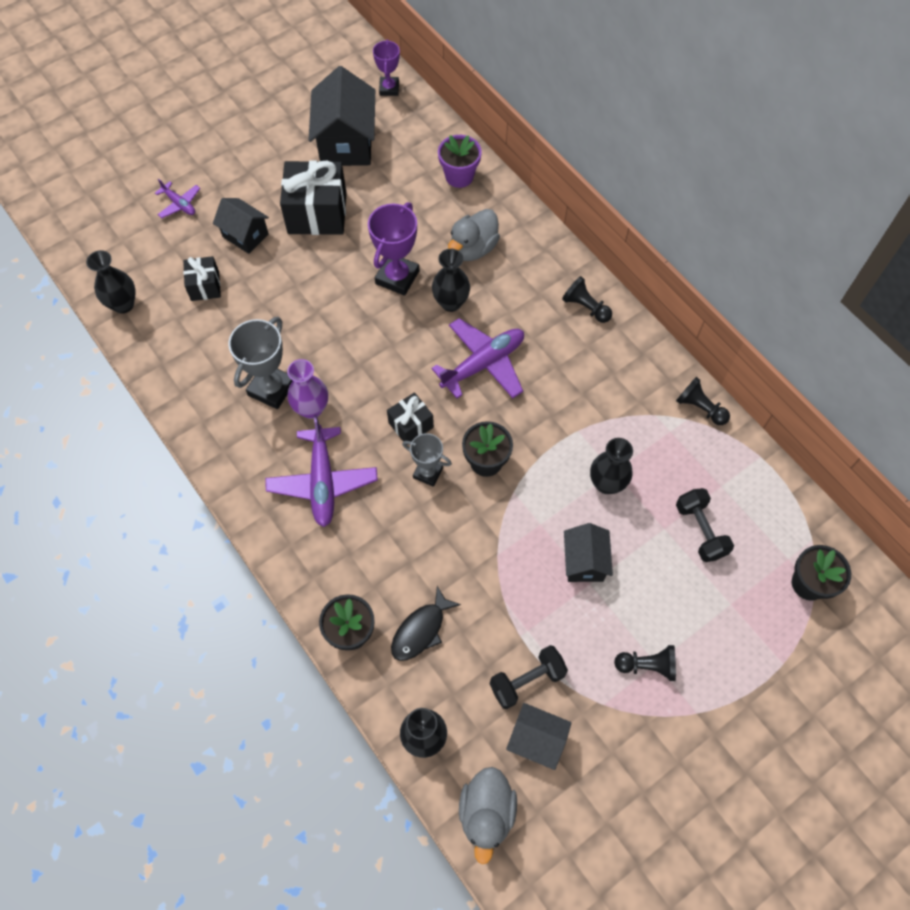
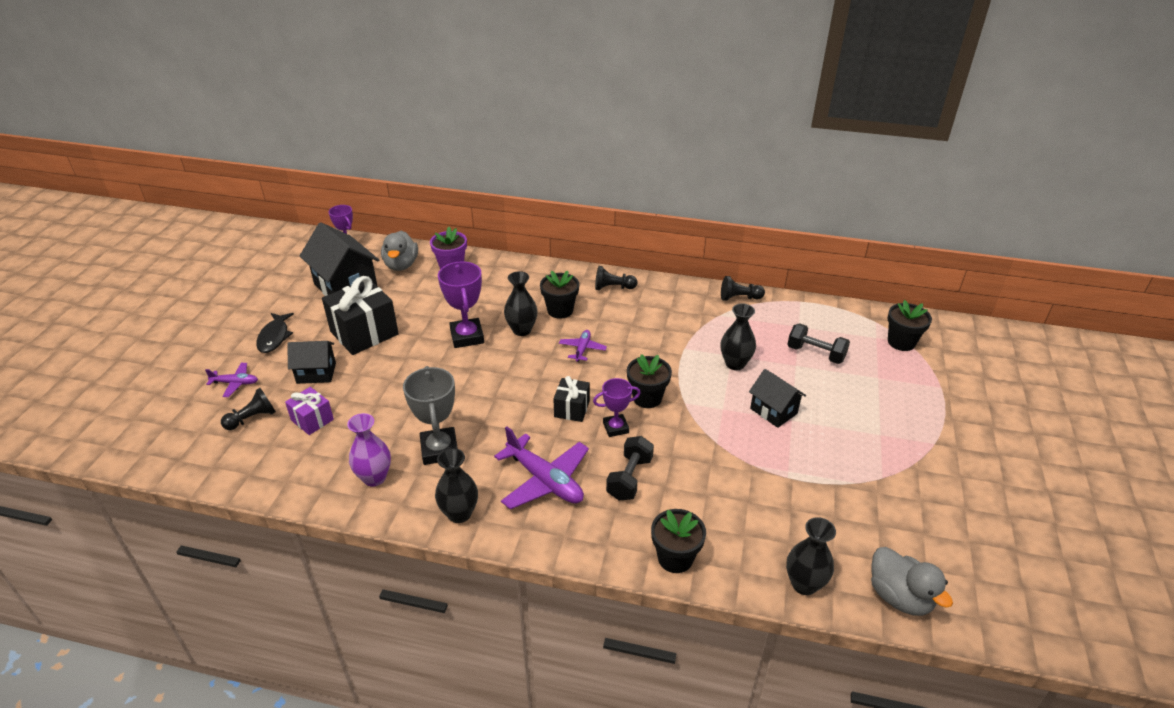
camera: 40 degrees left, 25 degrees down
(123, 304) = (245, 470): black vase -> black vase (459, 513)
(205, 286) = (312, 420): black gift -> purple gift
(311, 409) = (486, 443): purple vase -> purple vase (374, 478)
(421, 630) = (721, 520): black fish -> black fish (274, 337)
(428, 473) = (615, 428): grey trophy -> purple trophy
(473, 248) = (504, 296): grey duck -> grey duck (401, 265)
(483, 364) = (582, 349): purple plane -> purple plane, size x0.53
(507, 302) = (560, 310): none -> black flower pot
(527, 680) = (823, 499): black dumbbell -> black dumbbell (629, 478)
(536, 740) = (872, 528): black house -> none
(647, 665) = (877, 439): black pawn -> black pawn (252, 418)

